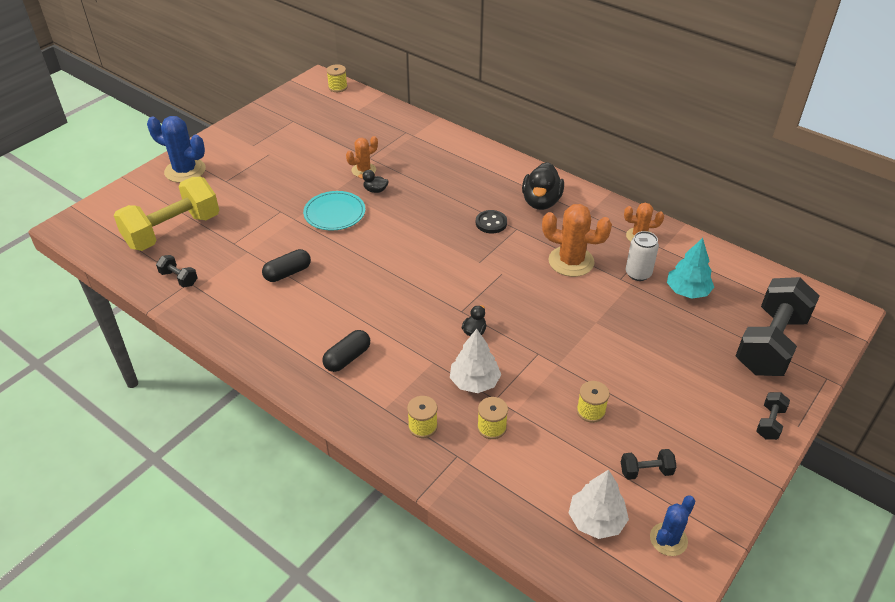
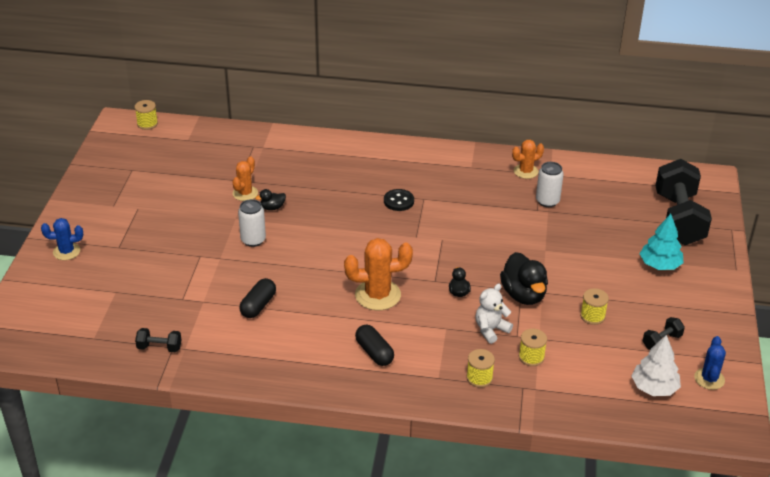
camera: 30 degrees left, 5 degrees down
(173, 231) = (111, 310): yellow dumbbell -> none
(185, 171) = (66, 251): blue cactus -> blue cactus, size x0.61
(334, 213) = (253, 240): turquoise plate -> white can
(347, 358) = (374, 352): black capsule -> black capsule turned 45 degrees counterclockwise
(474, 382) = (491, 330): white tree -> white teddy bear
(541, 202) = (425, 169): black duck -> black duck (523, 295)
(571, 261) = (489, 210): orange cactus -> orange cactus (378, 295)
(687, 291) = (593, 201): turquoise tree -> turquoise tree (660, 265)
(769, 423) = (717, 275): black dumbbell -> none

